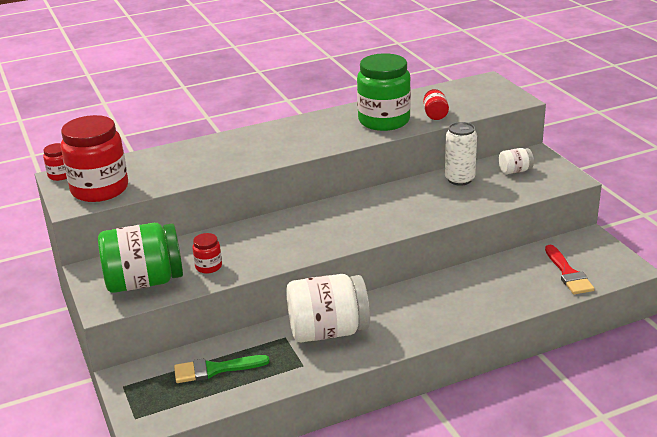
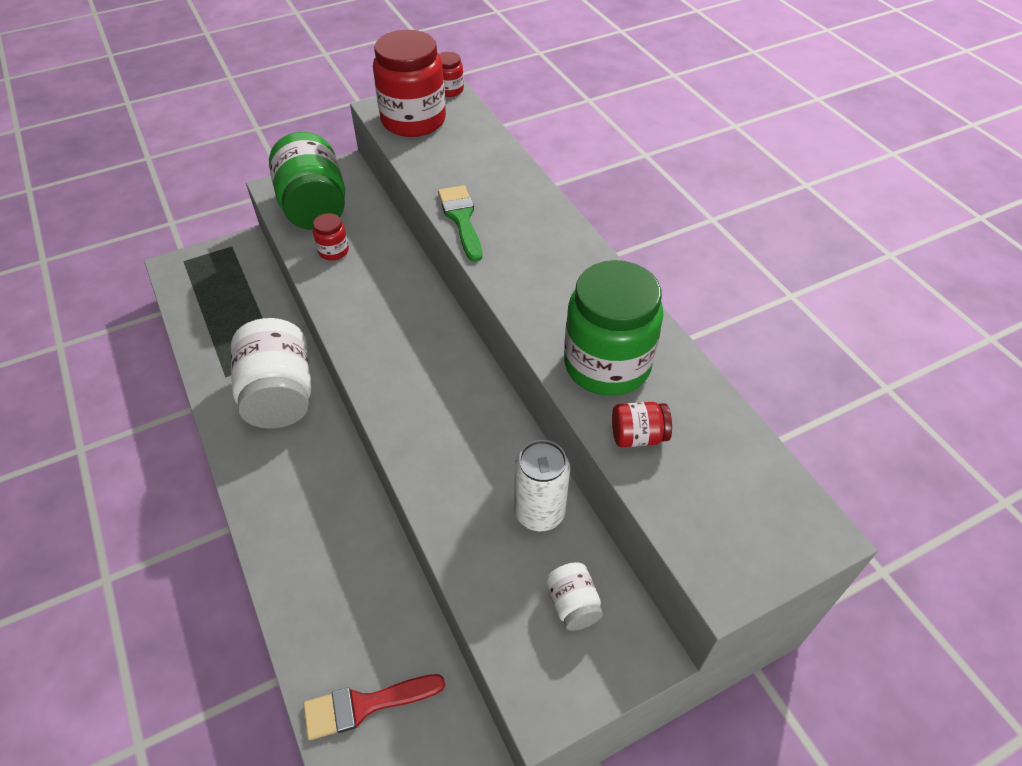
camera: 85 degrees right, 20 degrees up
(214, 369) = (237, 306): green brush -> green brush (461, 219)

